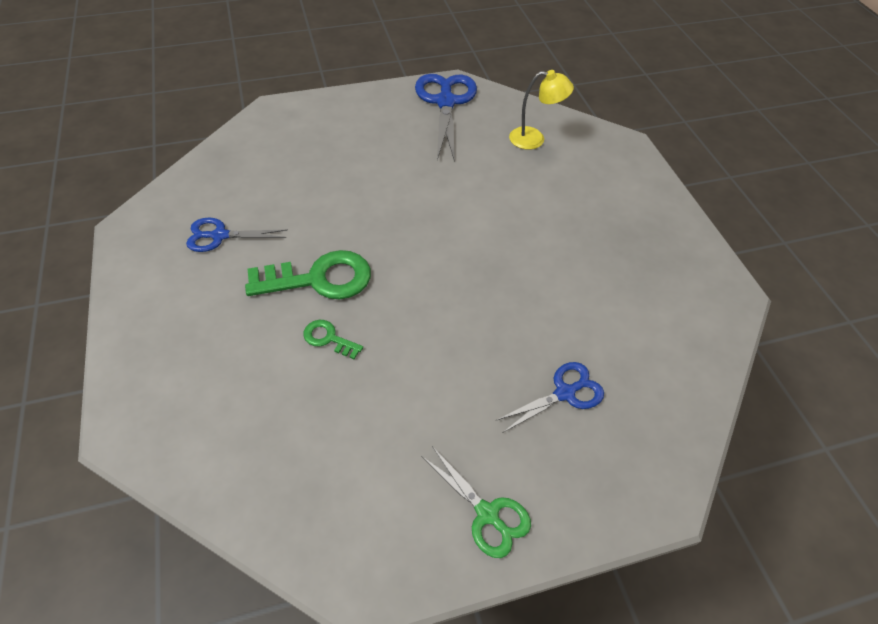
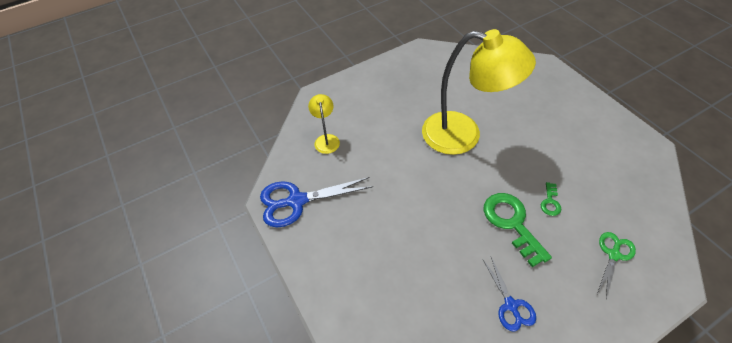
camera: 100 degrees left, 0 degrees up
(487, 514) = (594, 114): green scissors -> green scissors (613, 255)
(496, 281) = (463, 135): none -> yellow lamp
(565, 393) = (517, 98): blue scissors -> none

